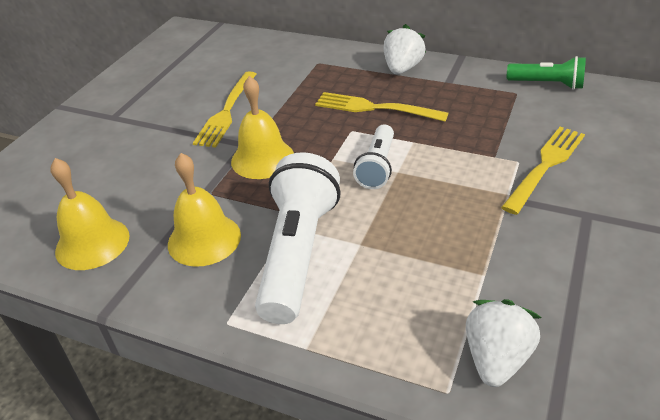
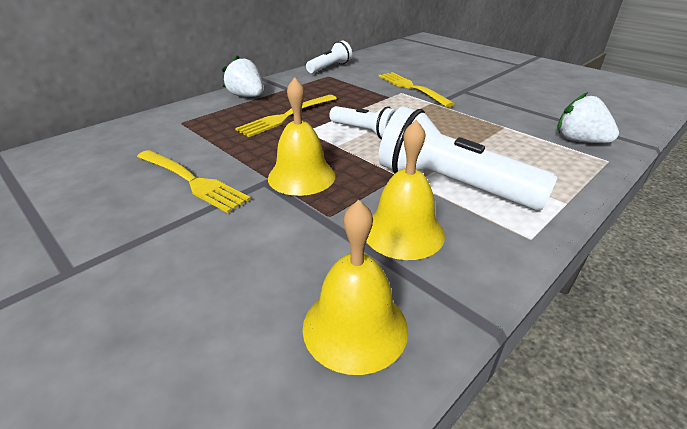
camera: 70 degrees left, 5 degrees down
(547, 84) = (330, 67): green flashlight -> white flashlight

